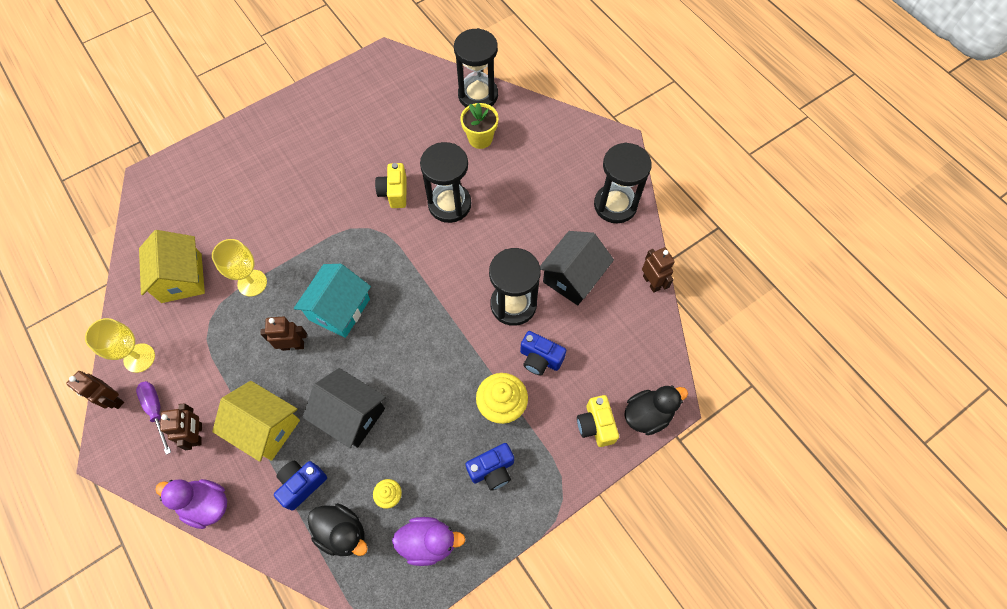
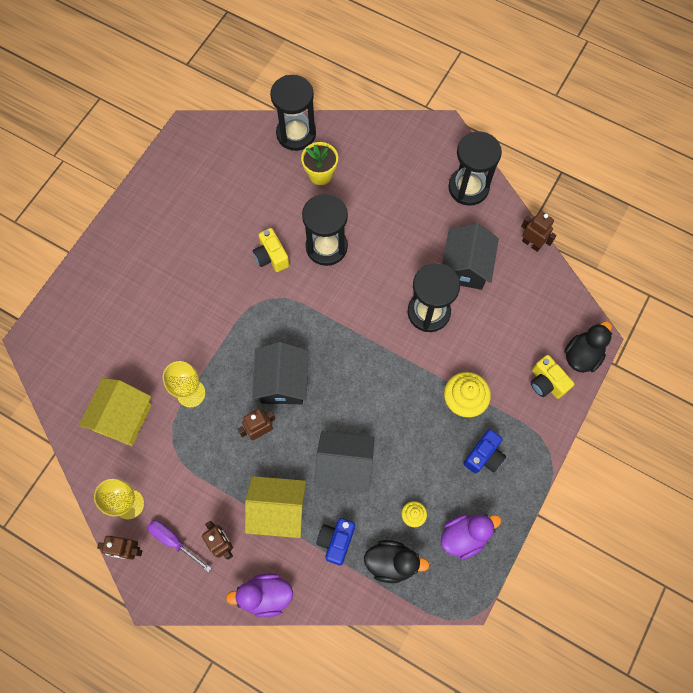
camera: 25 degrees left, 5 degrees up
(181, 278) = (123, 417): yellow house -> yellow house turned 60 degrees clockwise
(339, 309) = (282, 382): turquoise house -> black house
(540, 359) = (474, 348): blue camera -> none

